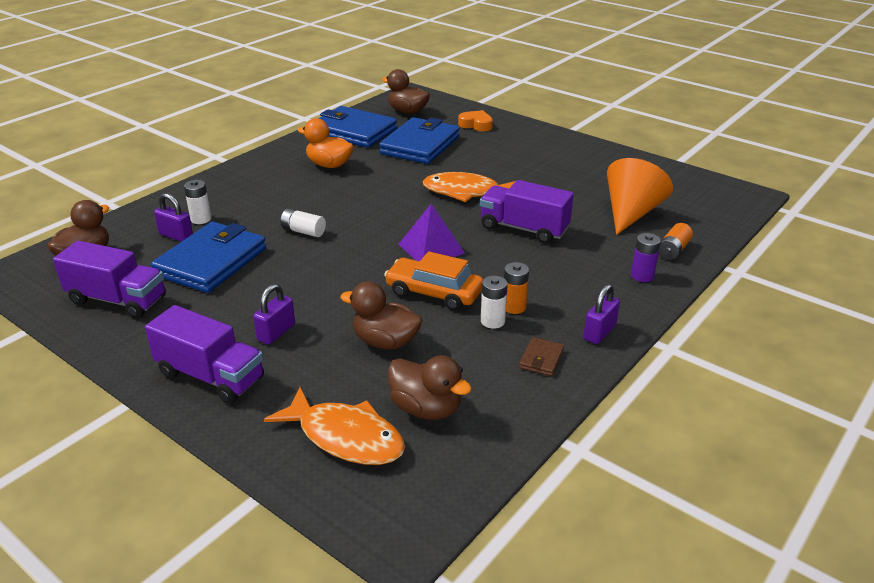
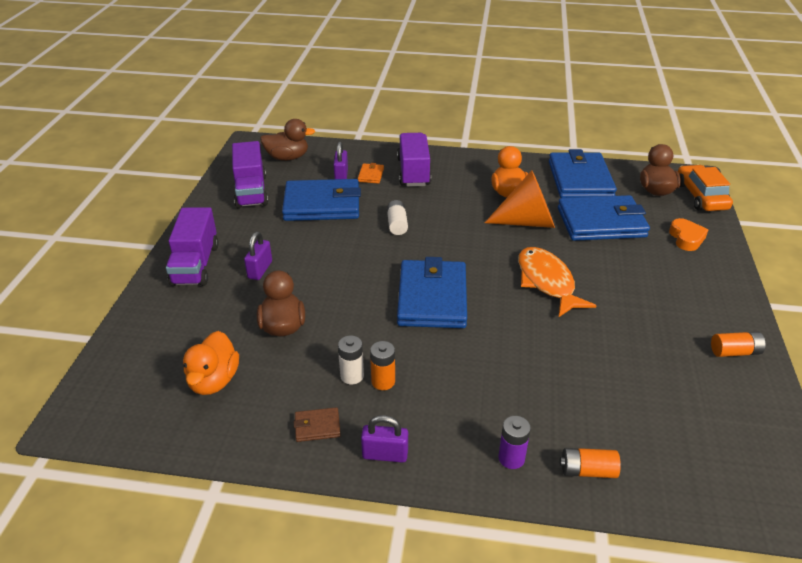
camera: 60 degrees right, 5 degrees up
(201, 219) = (371, 175): white battery -> orange wallet
(276, 332) = (260, 270): purple padlock -> purple padlock turned 75 degrees counterclockwise
(346, 437) = (163, 352): orange fish -> none
(426, 408) = (214, 381): brown duck -> orange duck
(431, 248) = (432, 298): purple pyramid -> blue wallet
(434, 293) = (367, 326): orange car -> orange car (701, 196)
(524, 229) = (519, 342): purple truck -> purple truck (413, 172)
(605, 158) = (734, 352): none -> orange battery
(631, 213) = (633, 411): orange cone -> orange cone (527, 222)

